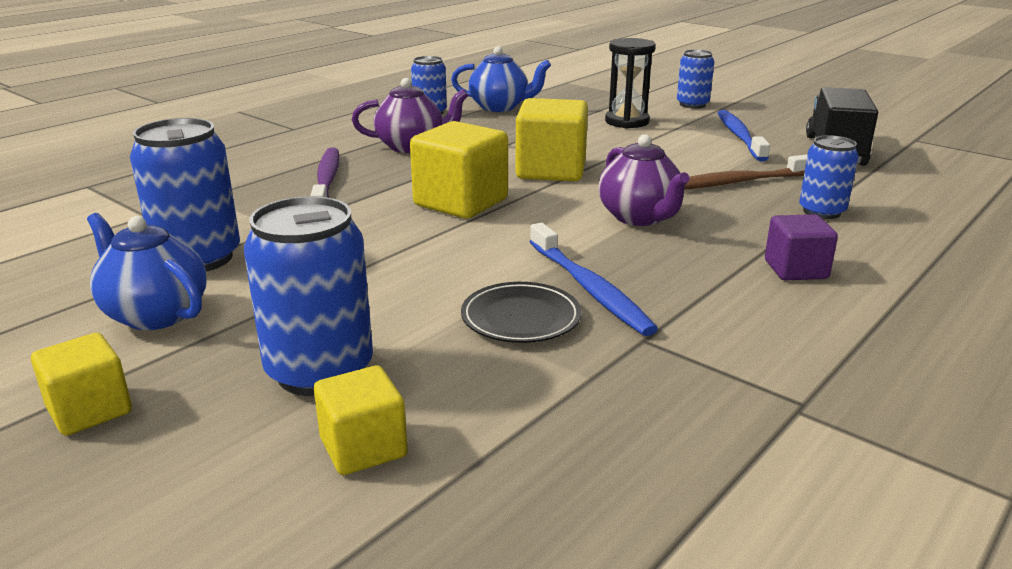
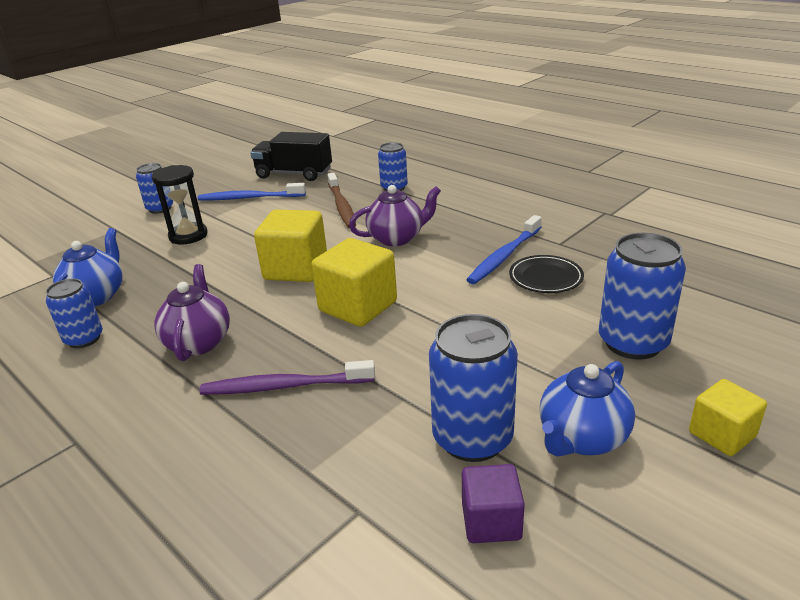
camera: 85 degrees left, 5 degrees up
(363, 448) = (698, 319): yellow cube -> none
(590, 289) = (504, 256): blue toothbrush -> blue toothbrush turned 150 degrees clockwise
(795, 269) = (472, 201): purple cube -> purple cube (491, 521)

